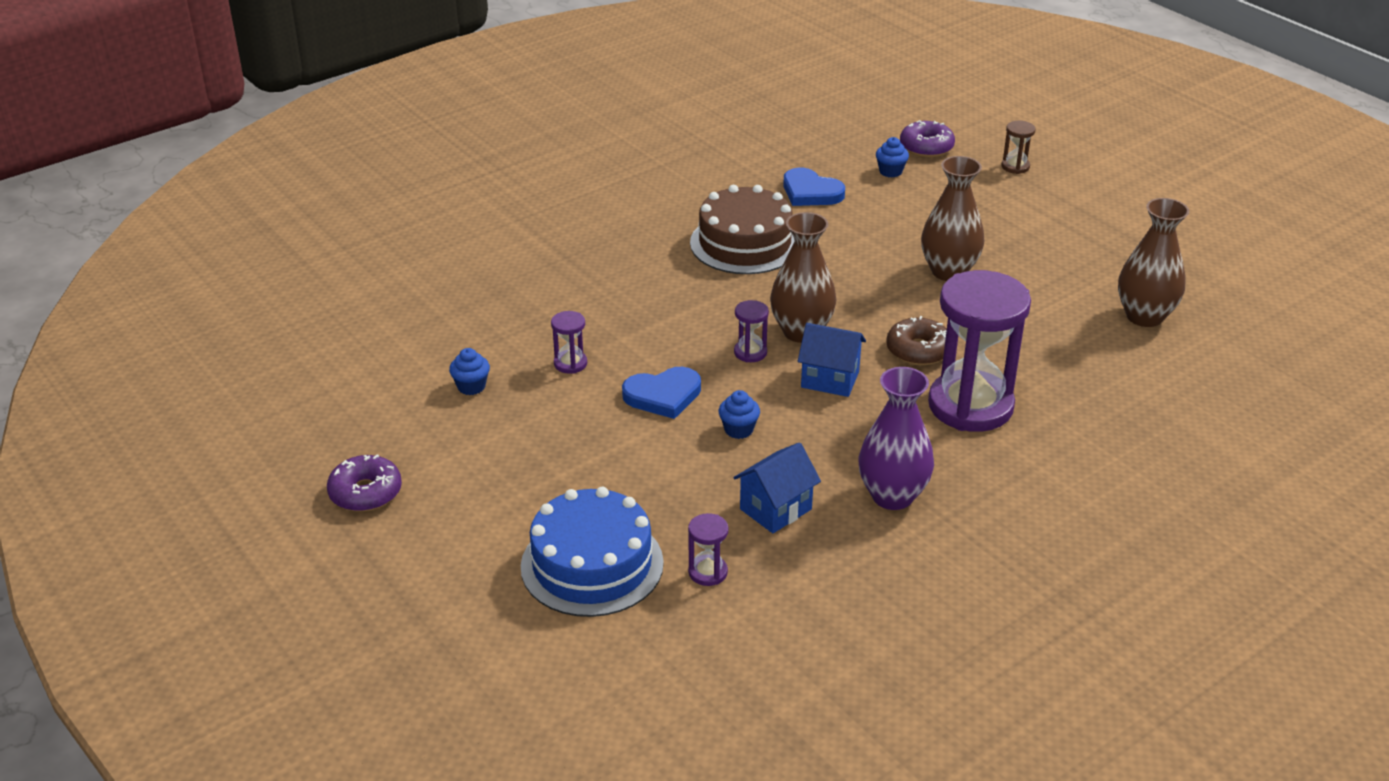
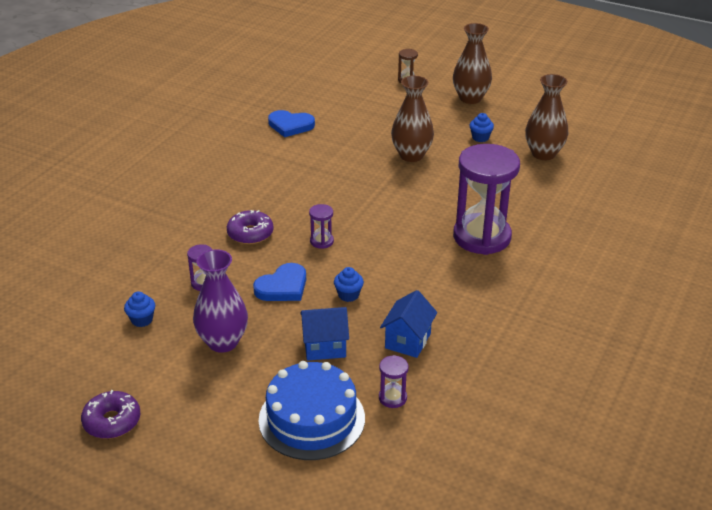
camera: 25 degrees left, 0 degrees up
(745, 243) = (269, 169): brown cake -> none
(801, 332) = (345, 218): brown vase -> brown vase (470, 98)
(830, 379) = (385, 245): blue house -> blue house (324, 347)
(890, 171) = (333, 100): blue cupcake -> blue cupcake (480, 138)
(892, 496) = (474, 309): purple vase -> purple vase (223, 342)
(918, 350) = (427, 210): brown donut -> none
(926, 147) = (345, 80): purple donut -> purple donut (250, 233)

